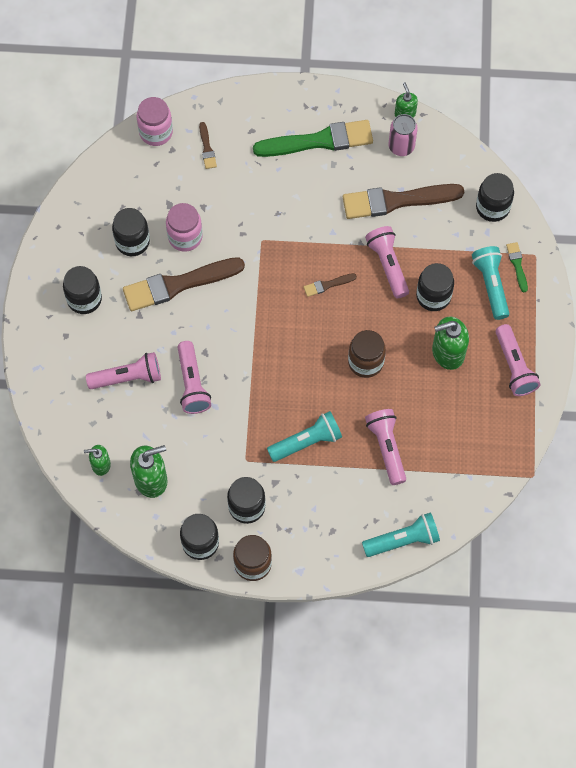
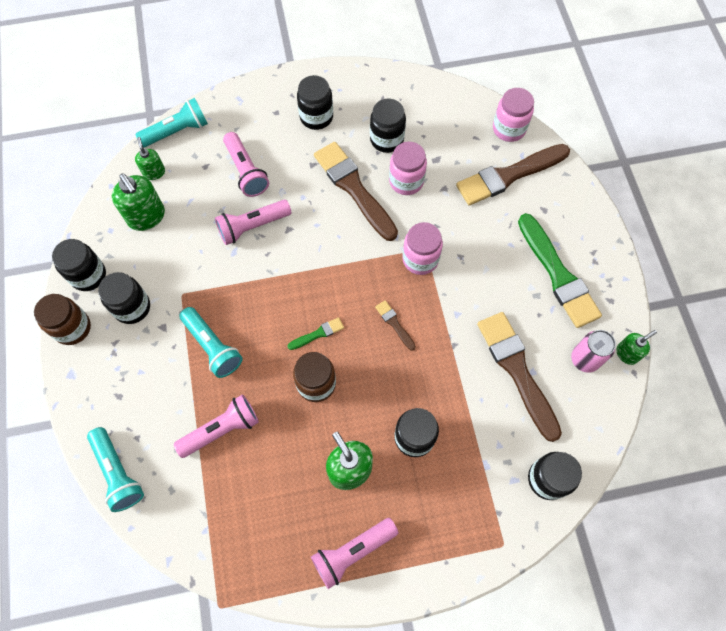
camera: 75 degrees right, 0 degrees up
(207, 148) = (509, 175): brown brush -> brown brush, size x2.28
(271, 247) = (420, 259): none -> pink jar
(387, 265) = (436, 379): pink flashlight -> none
(490, 285) = (447, 500): turquoise flashlight -> turquoise flashlight (177, 131)
(517, 265) = (483, 526): green brush -> green brush (318, 334)

